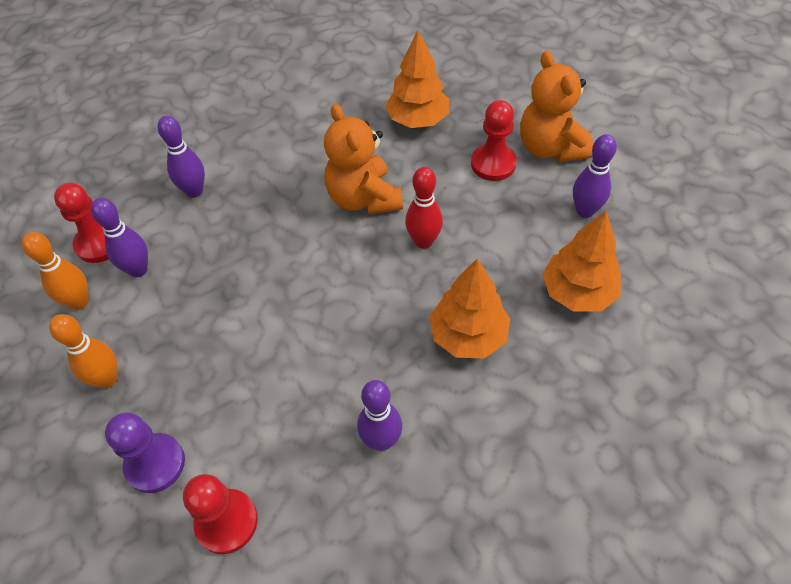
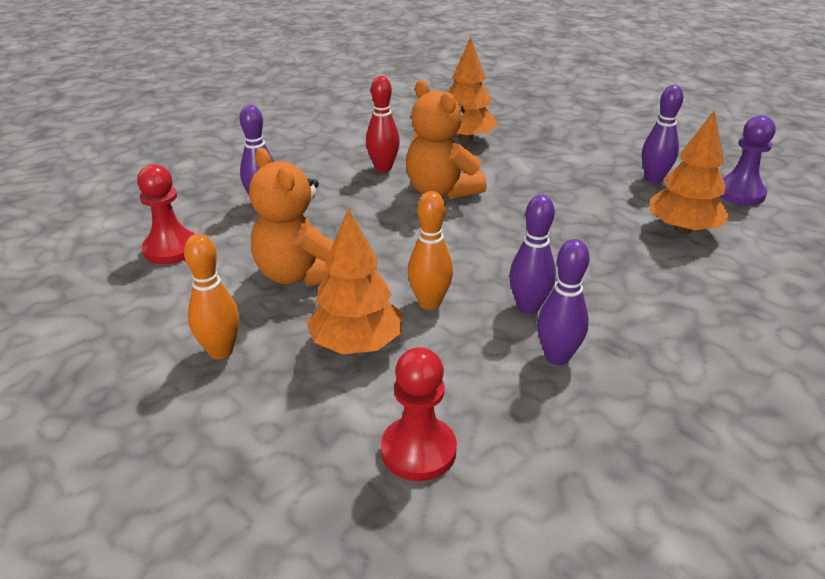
camera: 15 degrees left, 20 degrees down
(79, 302) = (163, 295): orange bowling pin -> orange bowling pin (429, 303)
(138, 270) = (224, 263): purple bowling pin -> purple bowling pin (528, 307)
(155, 464) = (309, 413): purple pawn -> purple pawn (739, 193)
(423, 241) = (516, 212): red bowling pin -> red bowling pin (383, 168)
(468, 336) = (599, 270): orange tree -> orange tree (356, 344)
(493, 164) = (552, 159): red pawn -> none
(550, 148) = (597, 145): orange teddy bear -> orange teddy bear (299, 274)

